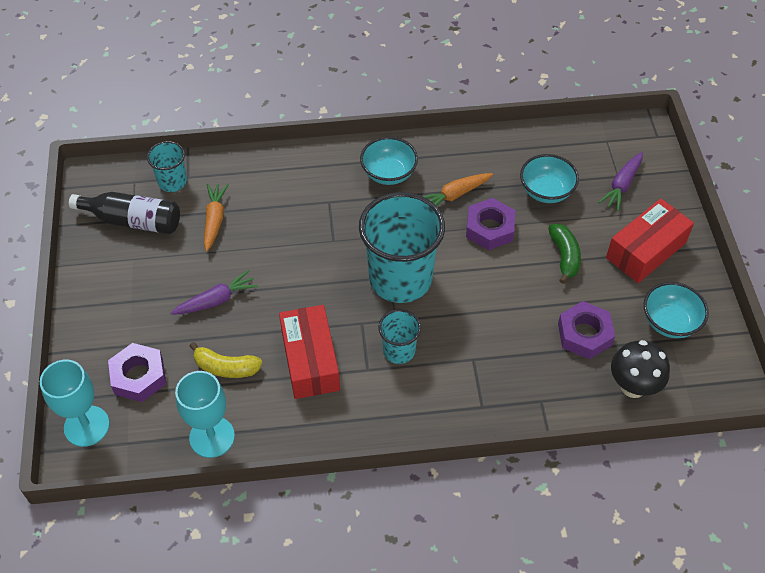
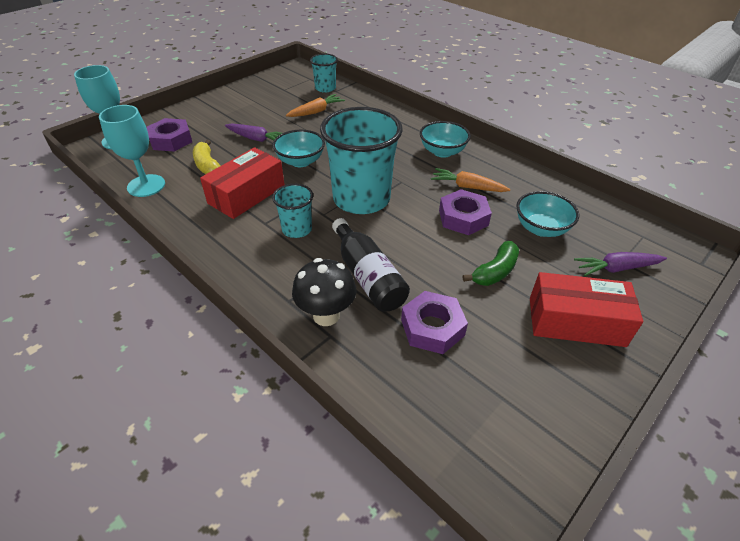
camera: 50 degrees right, 10 degrees down
(133, 220) = (282, 90): black bottle -> black bottle (368, 276)
(633, 387) = (414, 397): black mushroom -> black mushroom (326, 315)
(670, 322) = (522, 386): turquoise bowl -> turquoise bowl (300, 161)

